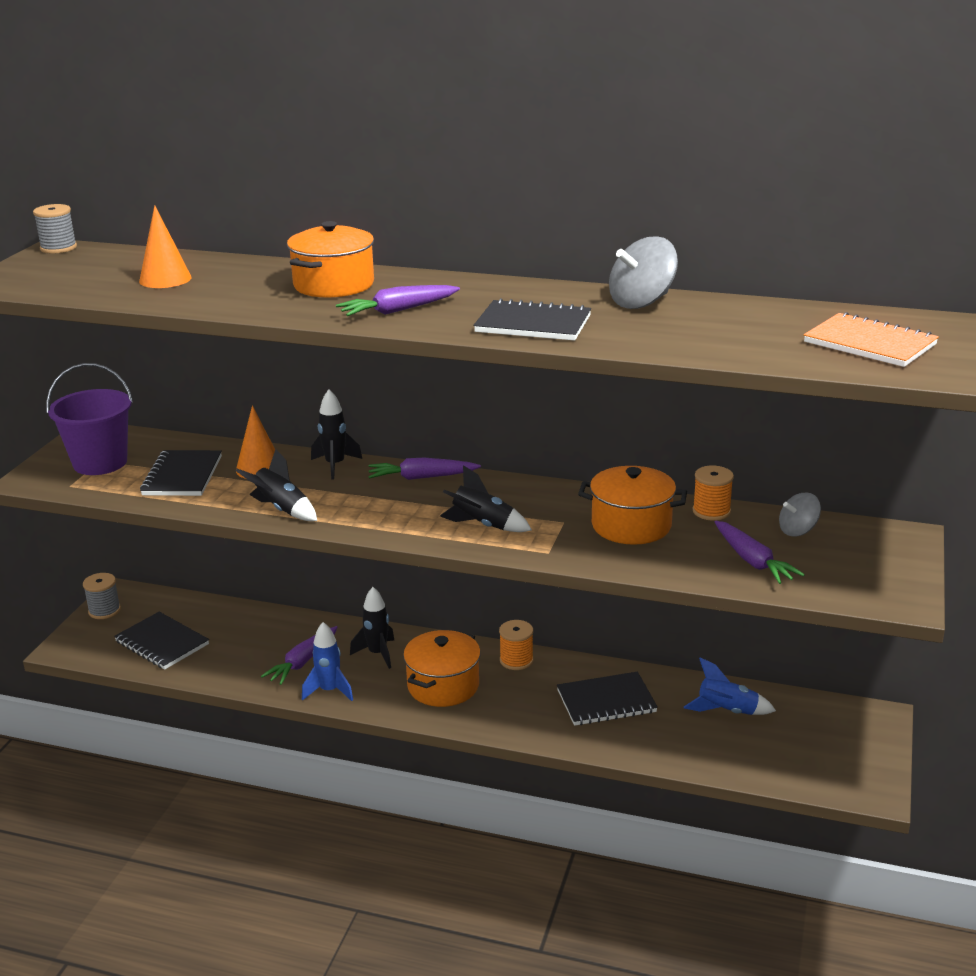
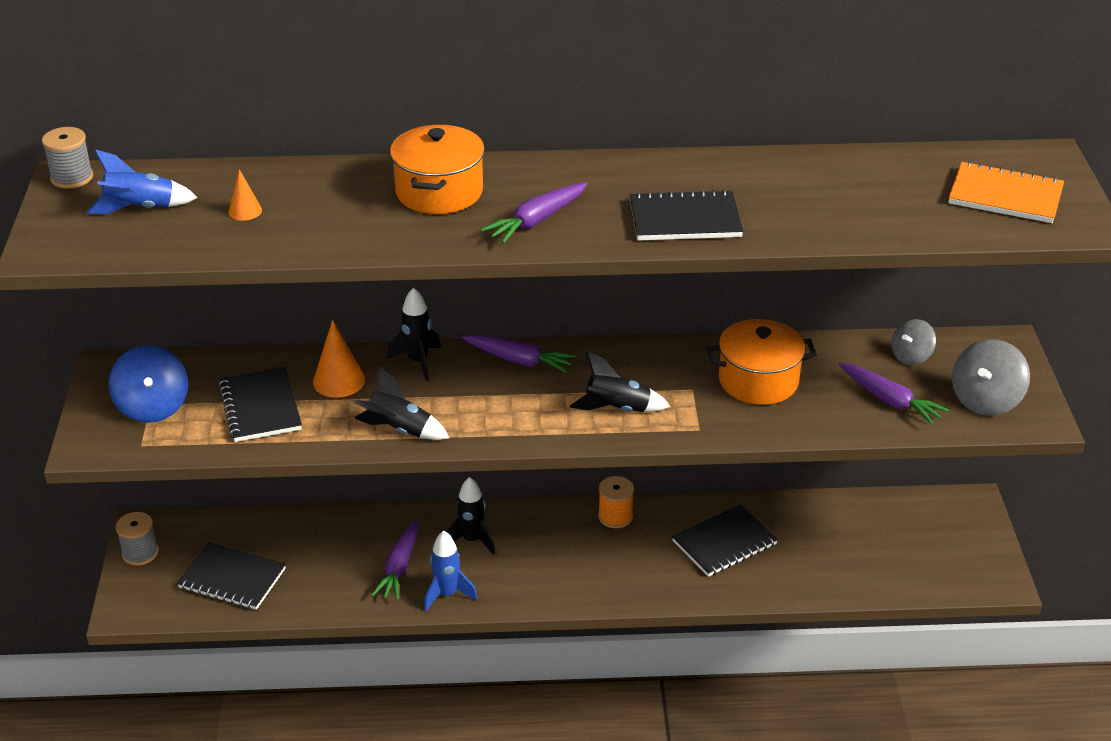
camera: 20 degrees left, 10 degrees up
(100, 463) = (153, 407): purple bucket -> blue spinning top
(165, 279) = (245, 211): orange cone -> orange cone, size x0.58
(422, 477) = (519, 360): purple carrot -> purple carrot turned 135 degrees counterclockwise
(443, 686) = (559, 562): orange pot -> none
(641, 302) = (766, 170): grey spinning top -> grey spinning top (985, 400)
(711, 511) = (822, 349): orange spool -> none
(727, 711) = (839, 528): blue rocket -> blue rocket (140, 208)

